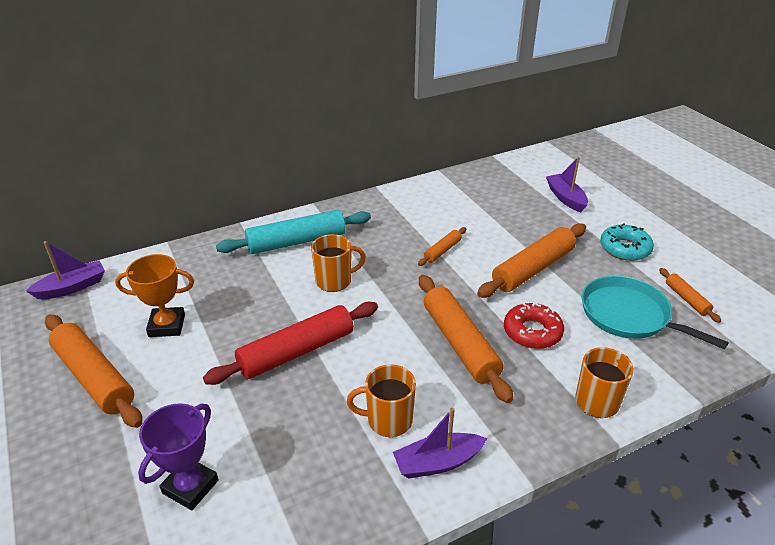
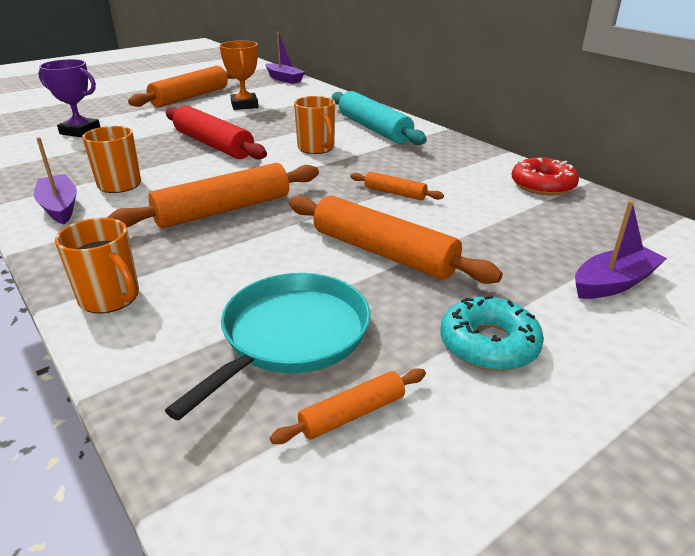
camera: 80 degrees right, 5 degrees down
(532, 332) = (245, 252): red donut -> red donut (542, 185)

